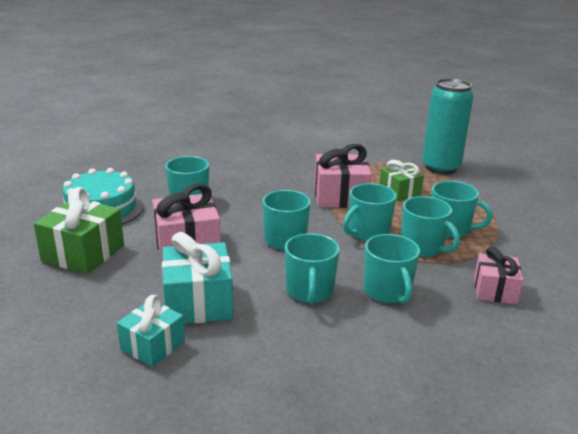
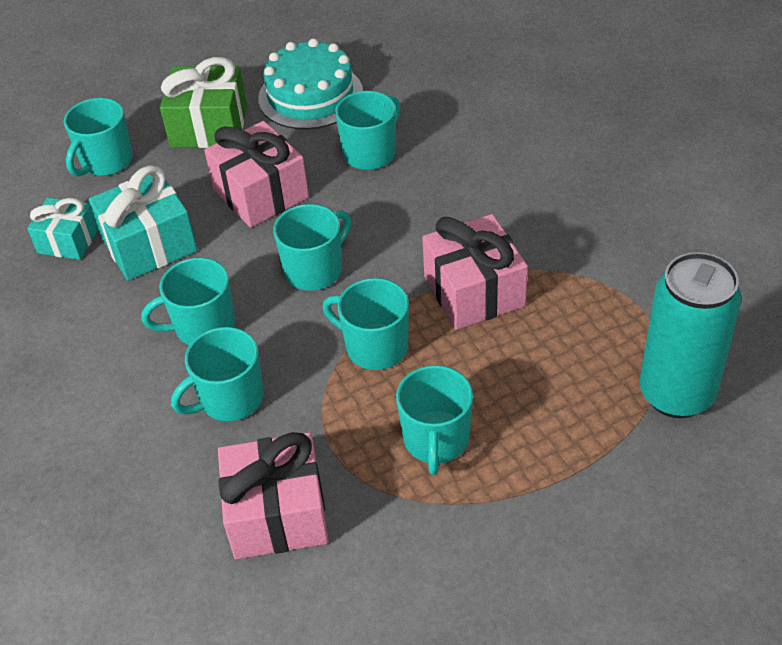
camera: 75 degrees right, 20 degrees up
(399, 192) = (533, 356): green gift -> none
(422, 247) = (361, 416): turquoise mug -> turquoise mug (106, 161)
(494, 290) = (277, 513): pink gift -> pink gift, size x1.57

